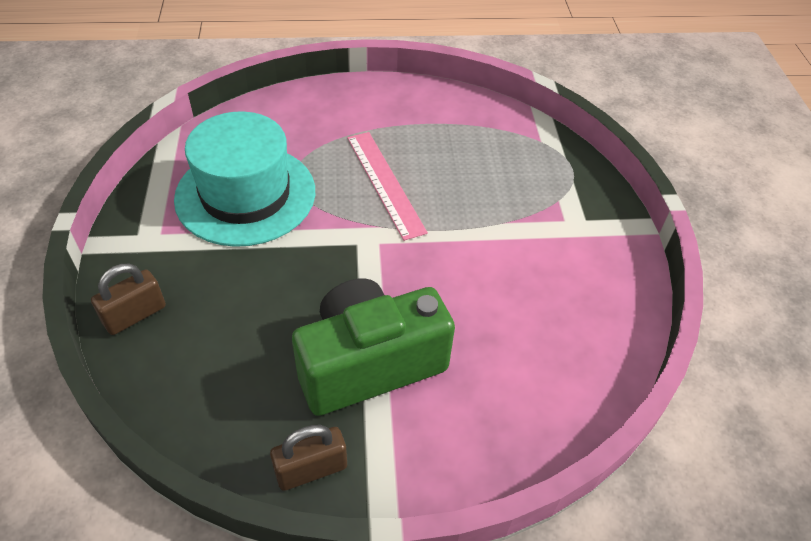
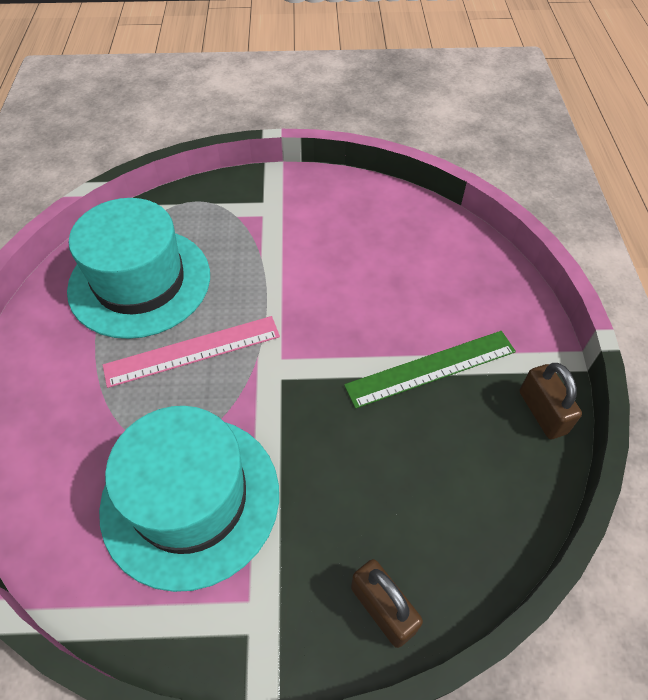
camera: 85 degrees left, 5 degrees up
(369, 364) = (431, 368): green camera -> green ruler
(459, 143) = (140, 282): none -> turquoise hat

